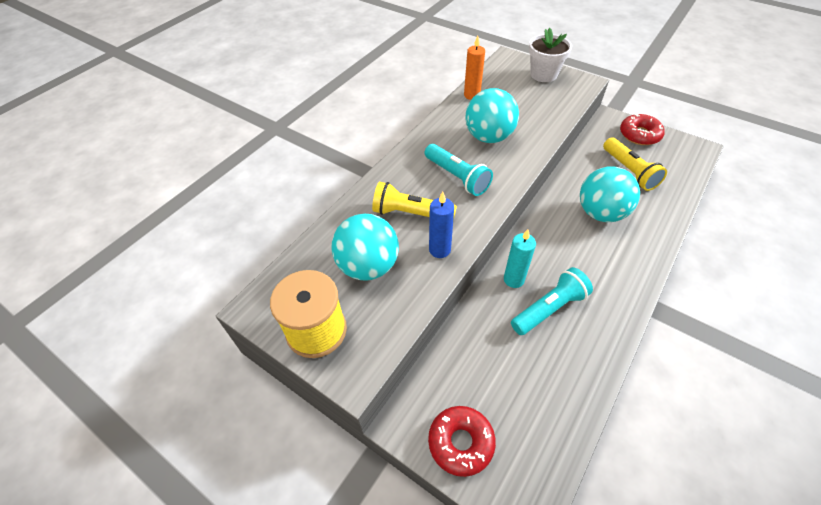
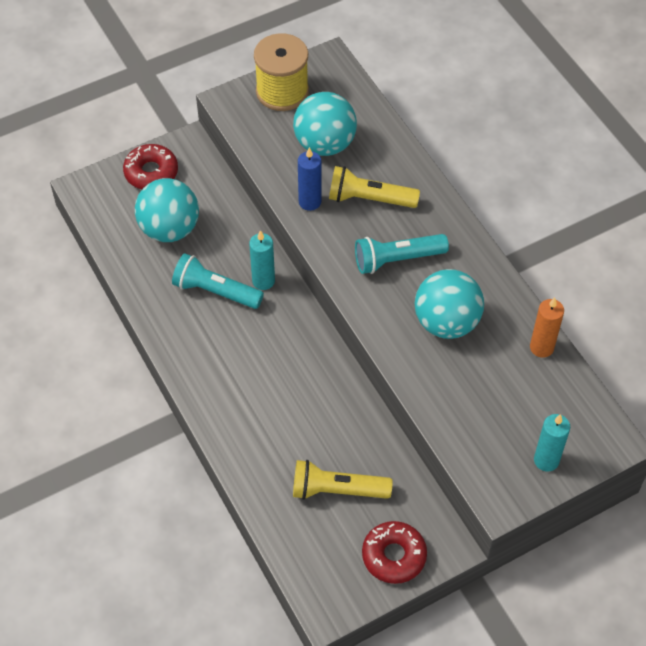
camera: 115 degrees right, 5 degrees up
(411, 213) = (369, 199): yellow flashlight -> yellow flashlight turned 120 degrees counterclockwise
(543, 74) = (546, 460): white flower pot -> turquoise candle
(549, 308) = (215, 291): turquoise flashlight -> turquoise flashlight turned 120 degrees clockwise
(600, 213) = (294, 411): turquoise ball -> turquoise ball (169, 229)

